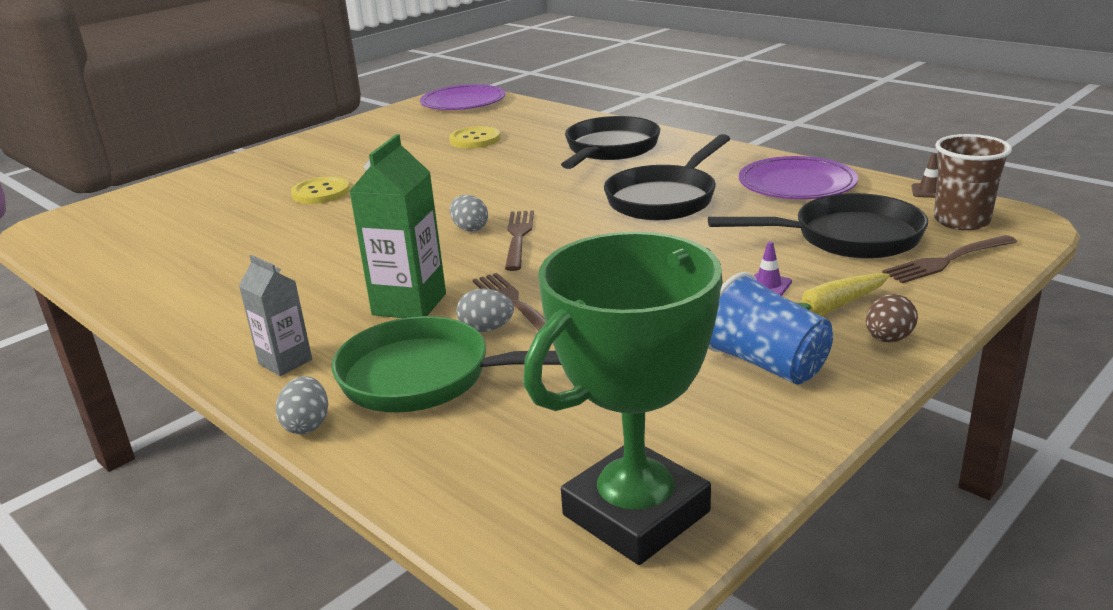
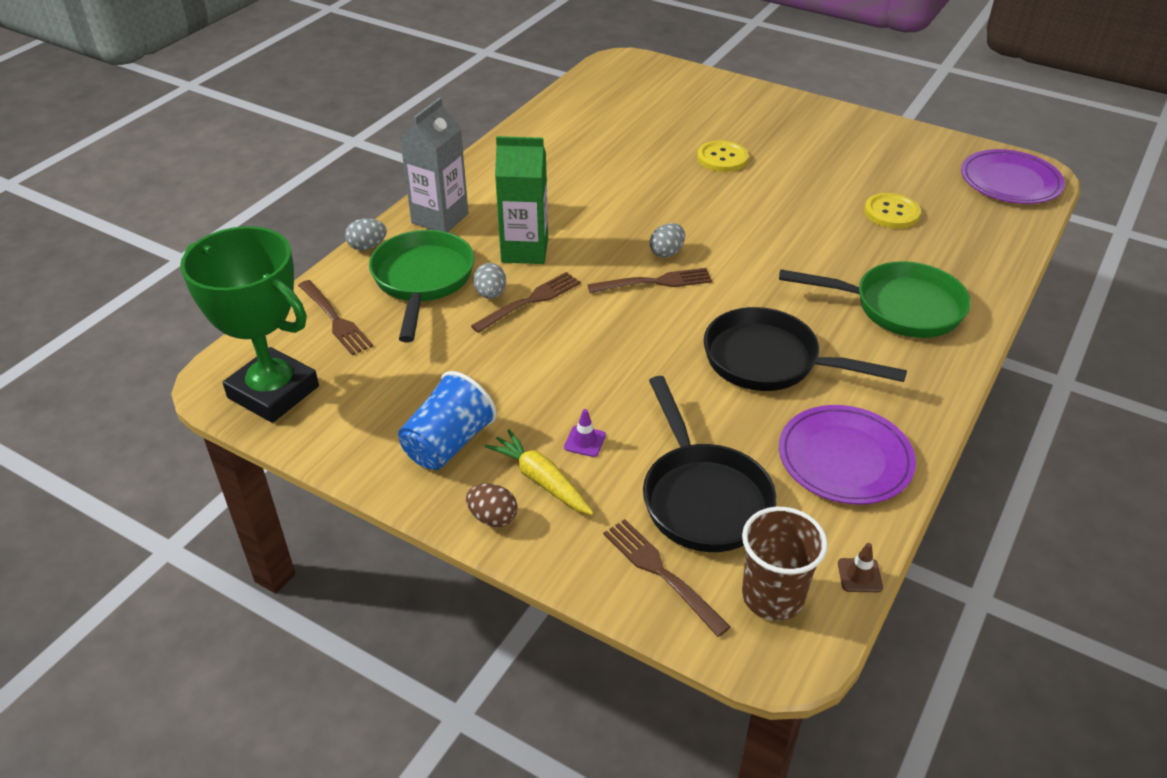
camera: 75 degrees right, 15 degrees up
(285, 362) = (440, 218): grey carton -> grey carton, size x1.62
(478, 454) = (335, 319): none -> brown fork
(609, 150) = (899, 307): black pan -> green pan

